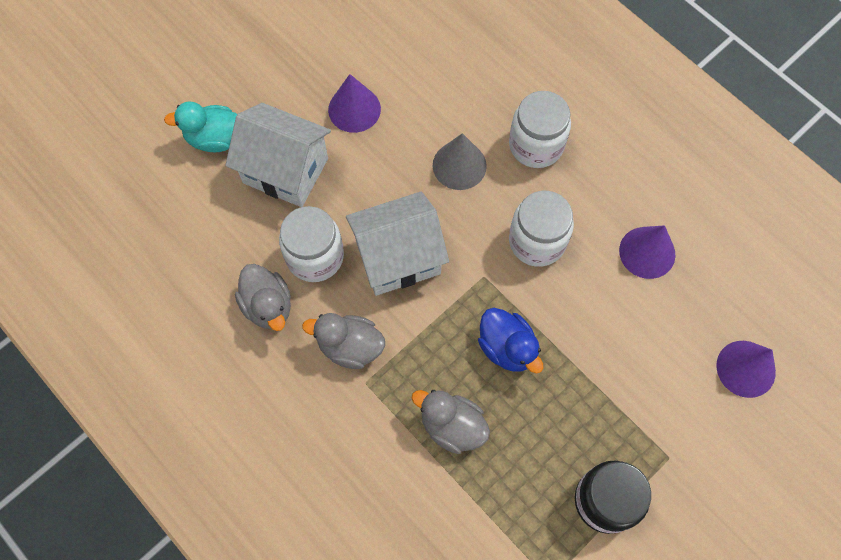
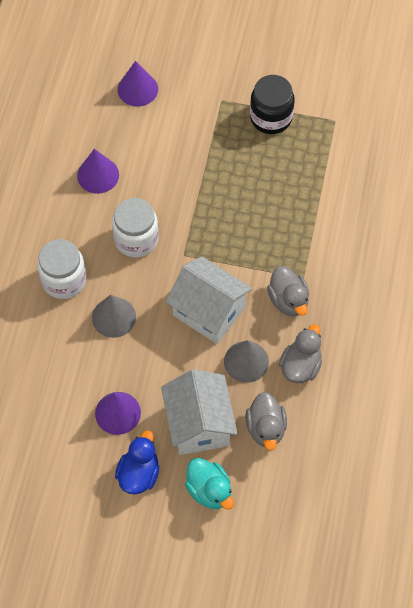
camera: 125 degrees left, 5 degrees down
(315, 256) = (246, 361): white jar -> grey cone
(452, 426) = (291, 215): grey duck -> grey duck (266, 428)
(507, 348) = (220, 215): blue duck -> blue duck (139, 474)

